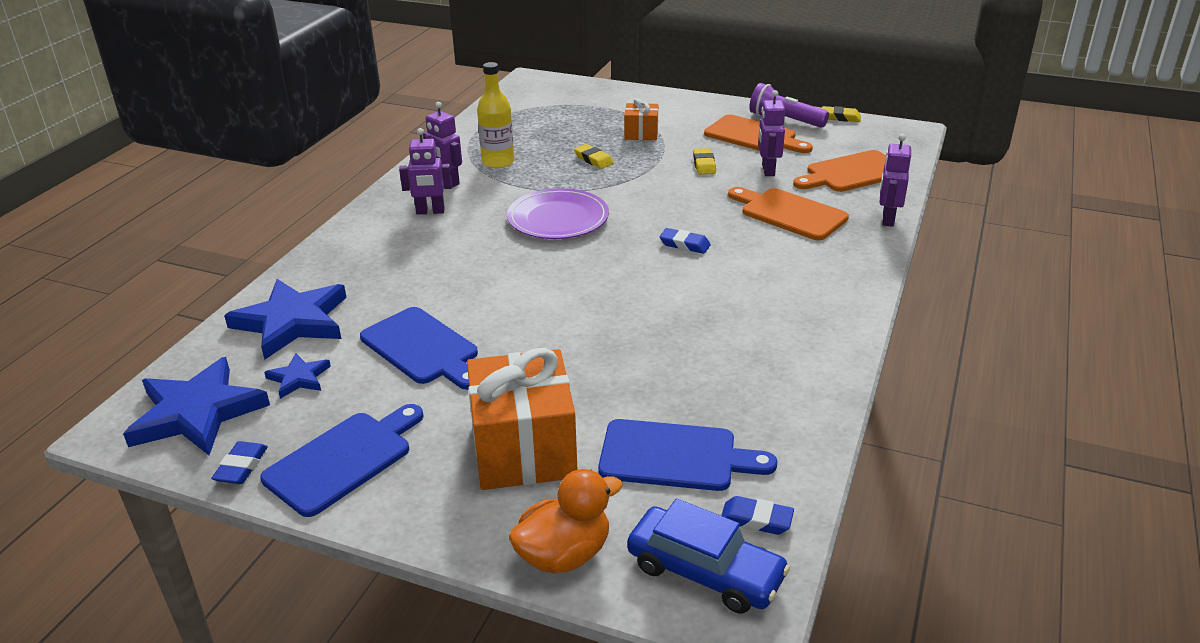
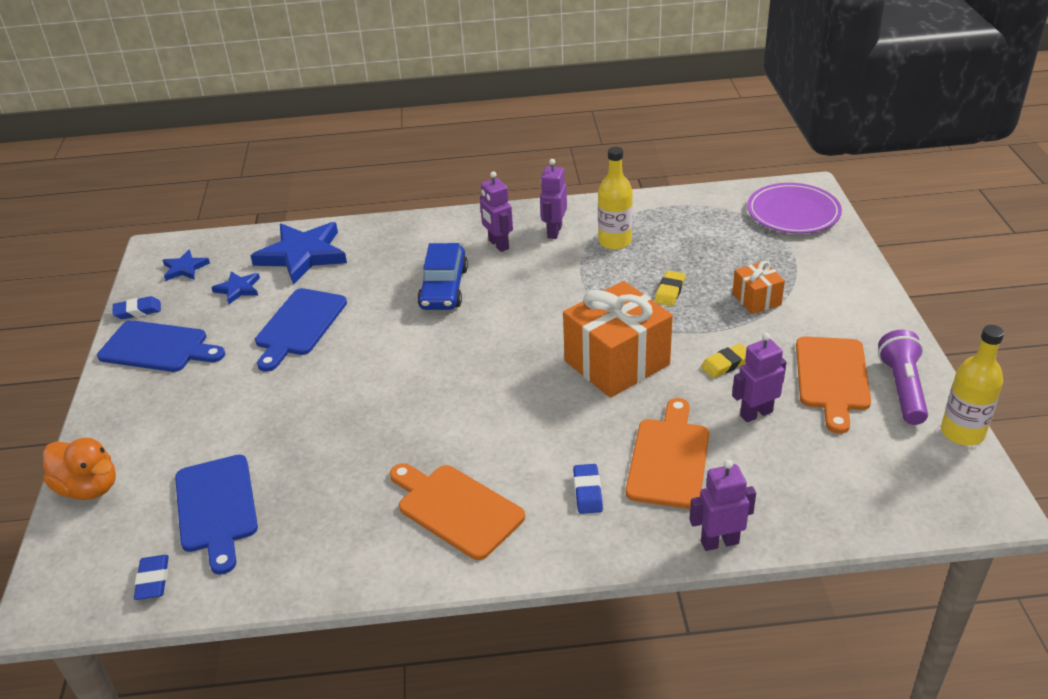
camera: 65 degrees right, 5 degrees up
(197, 413) = (185, 268): blue star -> blue star, size x0.49
(524, 449) = (197, 424): orange gift -> orange gift (617, 363)
(558, 218) = (538, 313): purple plate -> purple plate (793, 212)
(684, 244) = (548, 405): blue eraser -> blue eraser (587, 492)
(705, 571) = (87, 568): blue car -> blue car (444, 288)
(840, 117) = (962, 432): yellow eraser -> yellow bottle
(851, 173) = (812, 482): orange cutting board -> orange cutting board (456, 508)

